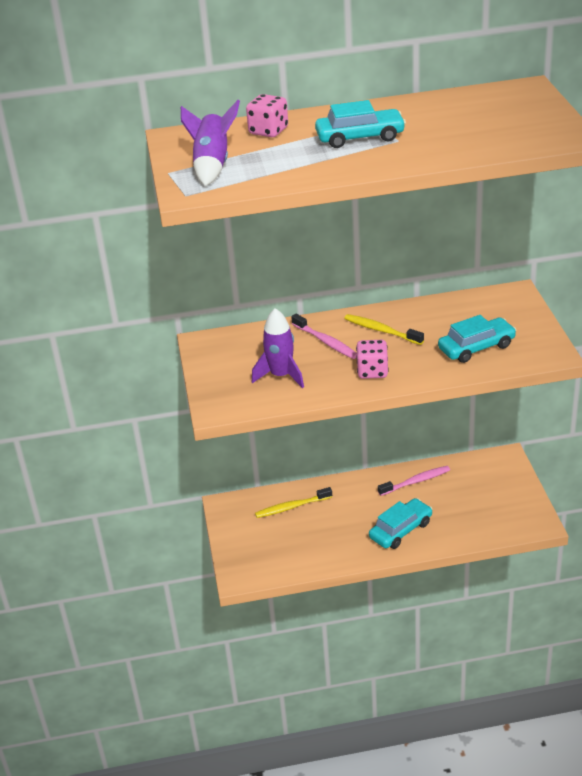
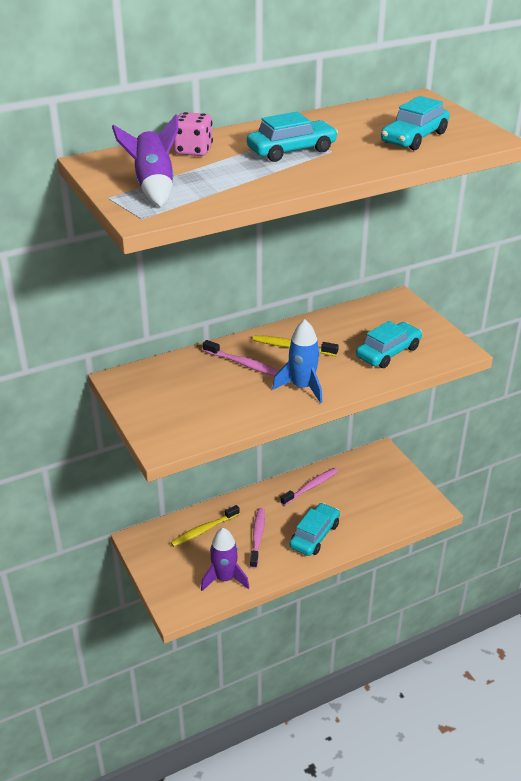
camera: 20 degrees left, 0 degrees up
(281, 376) = (214, 403): purple rocket -> purple rocket (224, 579)
(342, 522) = (257, 537): none -> pink toothbrush
(372, 371) = (302, 387): pink dice -> blue rocket
(489, 132) = (414, 138): none -> turquoise car

